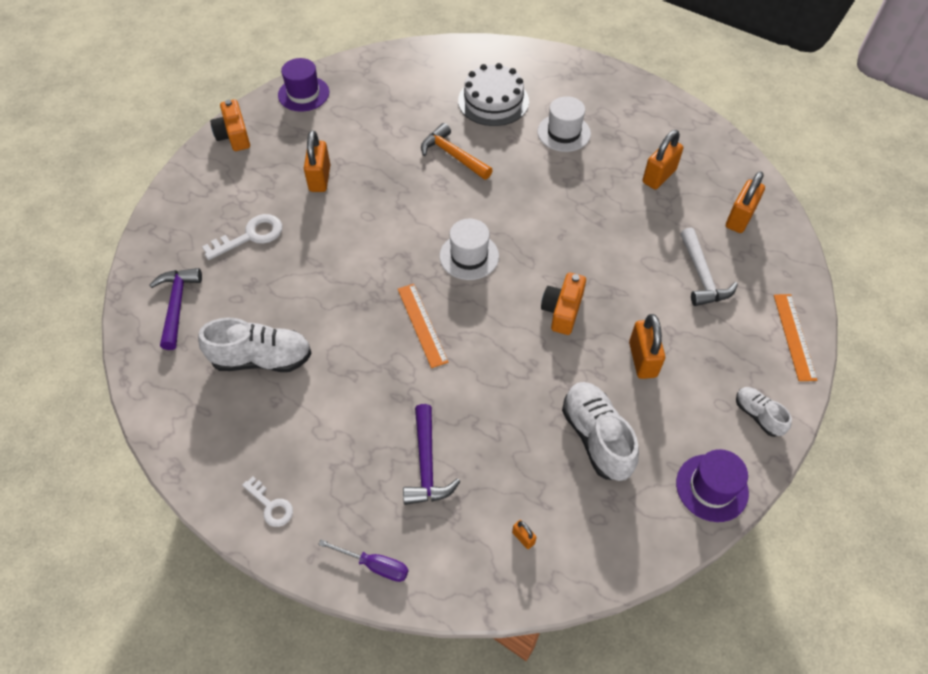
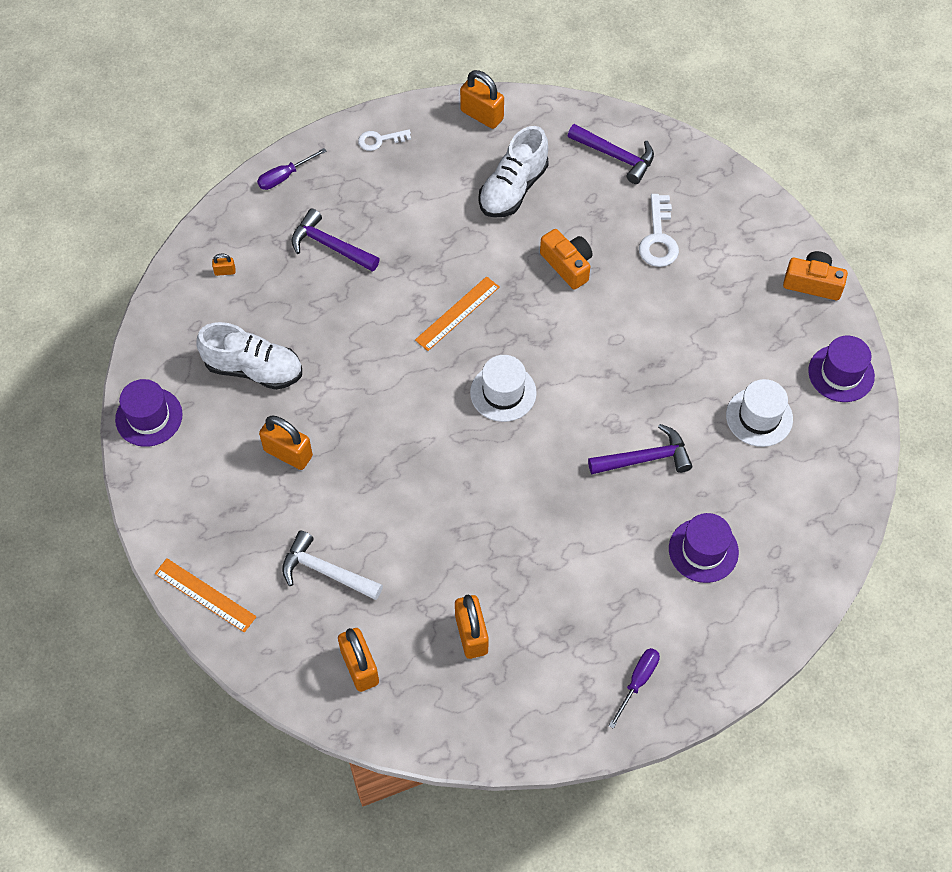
camera: 125 degrees right, 5 degrees up
(320, 178) = (696, 325): orange padlock -> orange padlock (482, 115)
(422, 324) = (457, 313): orange ruler -> orange ruler turned 60 degrees counterclockwise
(453, 155) = (645, 458): orange hammer -> purple hammer
(493, 101) = (703, 550): white cake -> purple hat
(562, 310) = (385, 427): orange camera -> orange camera (567, 265)
(564, 133) = (602, 587): white hat -> white hat (759, 417)
(605, 91) = (637, 682): none -> purple screwdriver
(758, 415) = (168, 499): white shoe -> none

